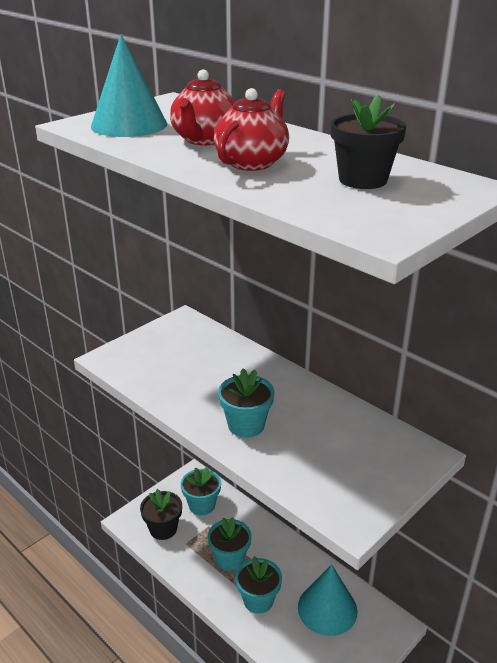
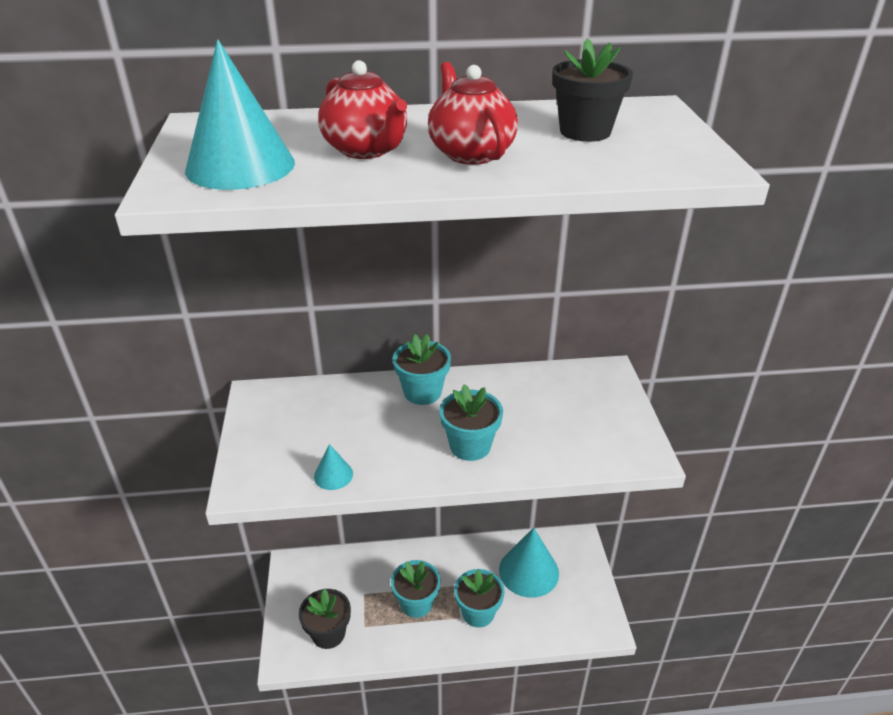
camera: 50 degrees left, 5 degrees up
(151, 384) = (333, 475): none -> turquoise cone
(202, 505) = (335, 583): turquoise flower pot -> turquoise flower pot (422, 392)

